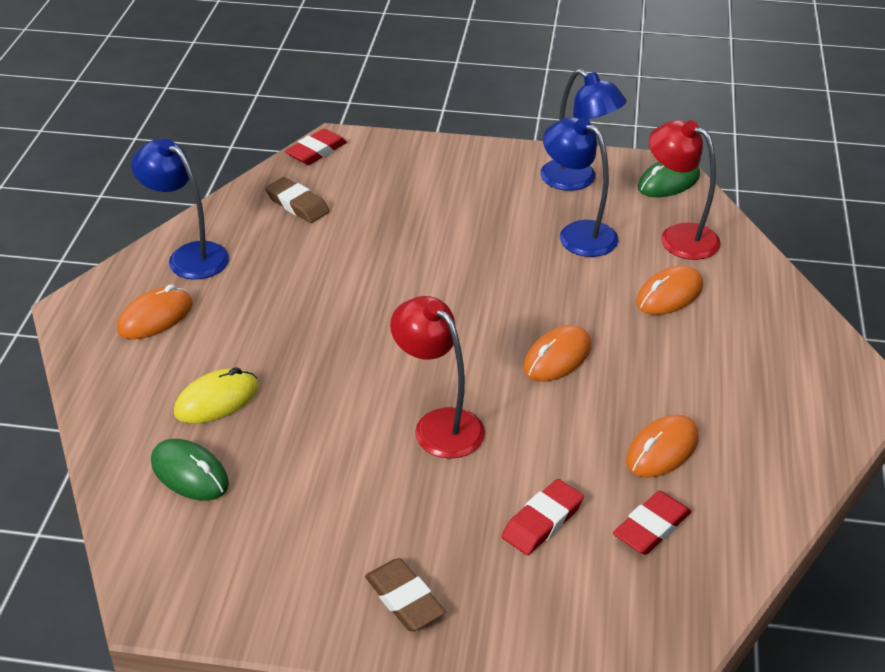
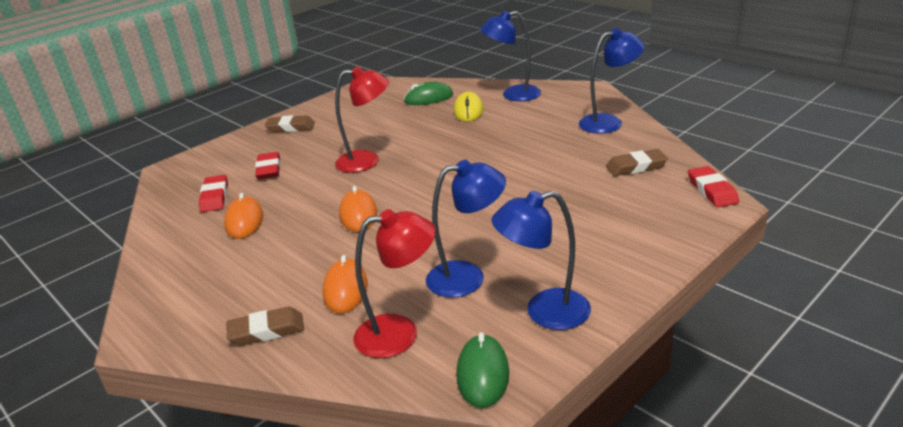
camera: 130 degrees right, 10 degrees down
(132, 377) = (513, 95): none -> blue lamp
(155, 317) = (557, 106): orange mouse -> none
(764, 309) = (266, 331): none -> brown eraser

